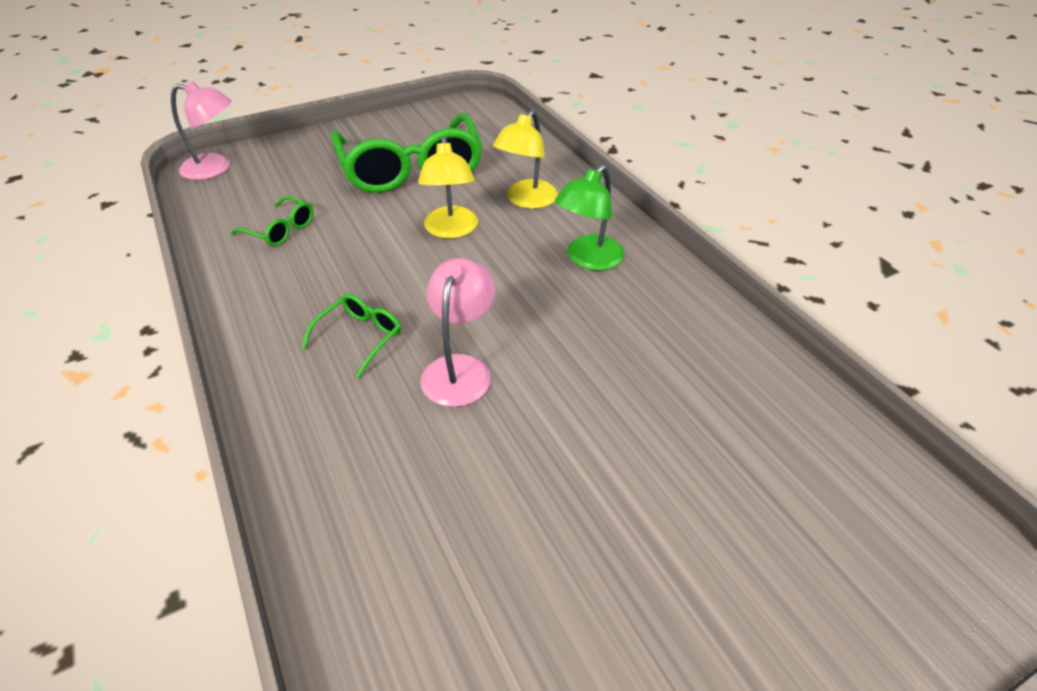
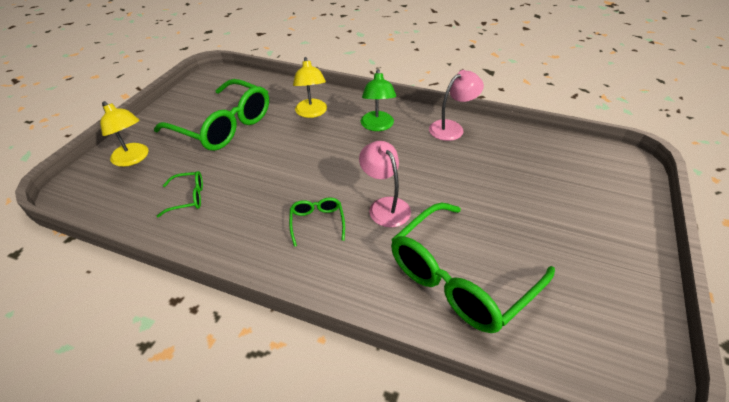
camera: 40 degrees left, 0 degrees up
(215, 168) = (81, 187): pink lamp -> pink lamp (452, 128)
(428, 531) = (461, 277): none -> green glasses
(451, 230) = (292, 146): yellow lamp -> yellow lamp (133, 159)

